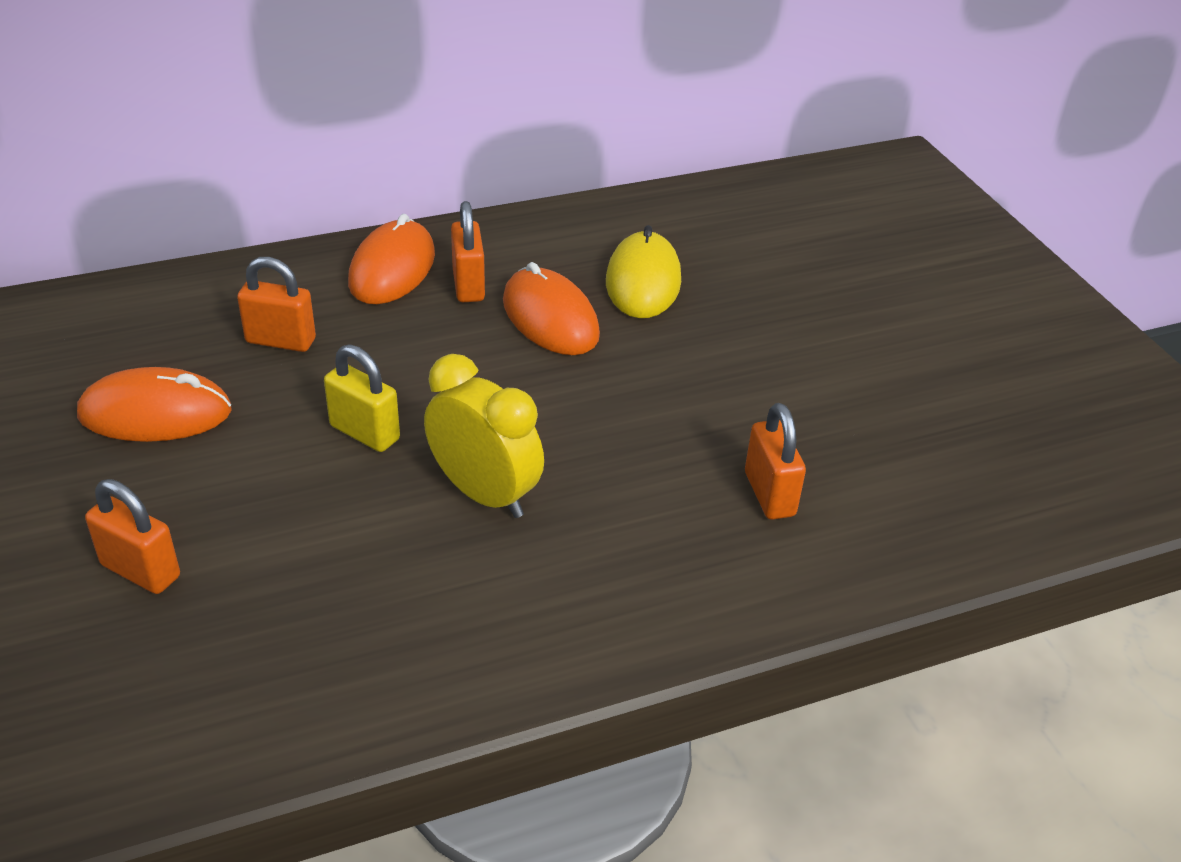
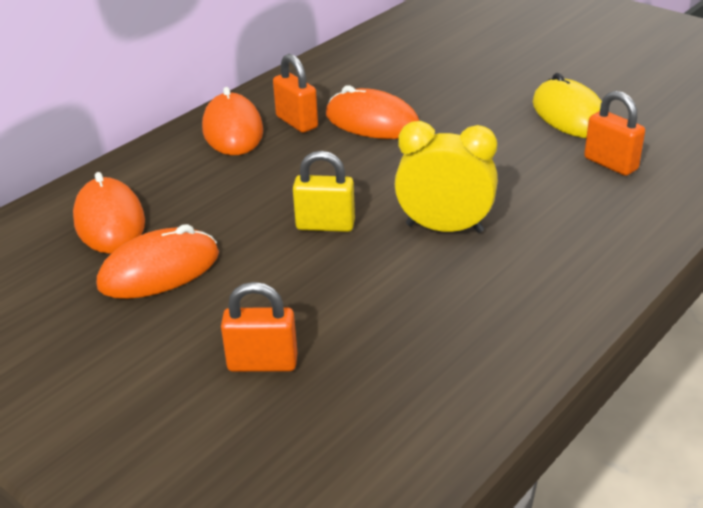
camera: 25 degrees left, 5 degrees down
(167, 333) = (109, 221): none -> orange mouse
(281, 341) = (202, 196): orange padlock -> none
(643, 281) = (407, 84): yellow mouse -> yellow mouse (570, 115)

